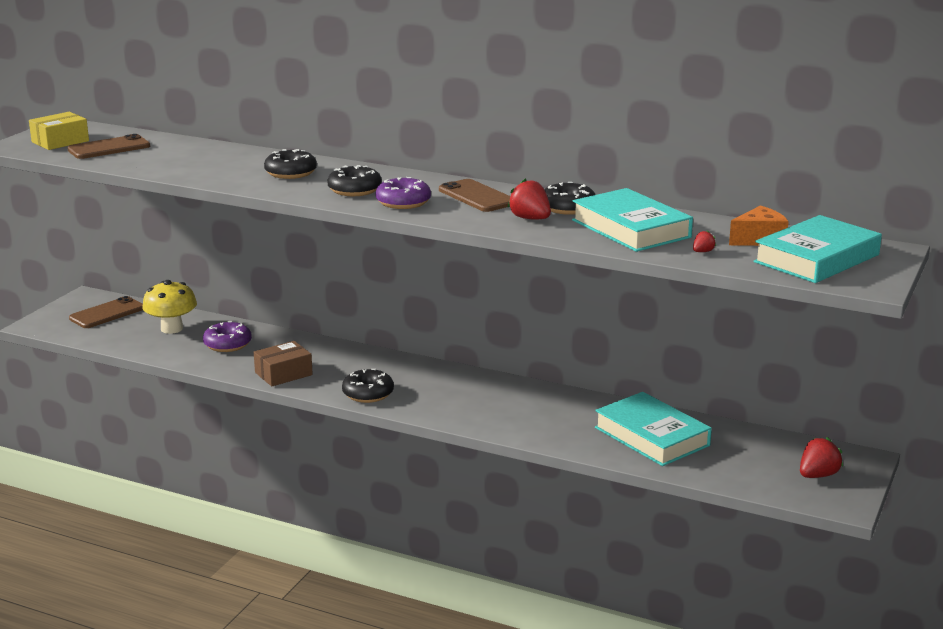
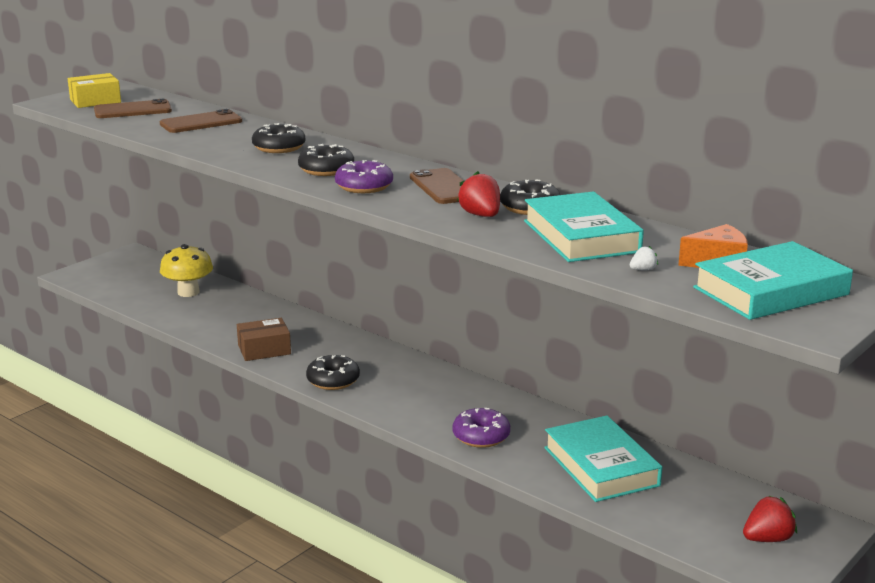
camera: 15 degrees right, 0 degrees up
(107, 313) = (140, 271): brown phone -> brown phone (201, 122)
(227, 344) = (229, 314): purple donut -> purple donut (481, 436)
(702, 252) = (643, 270): red strawberry -> white strawberry

